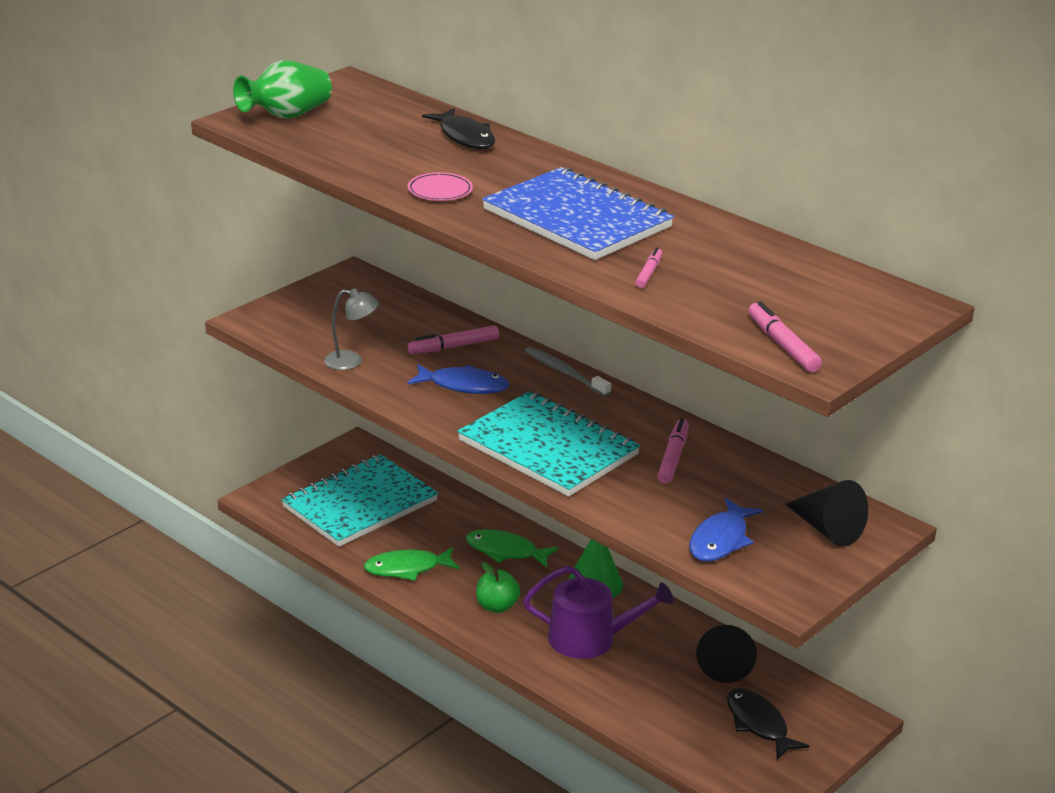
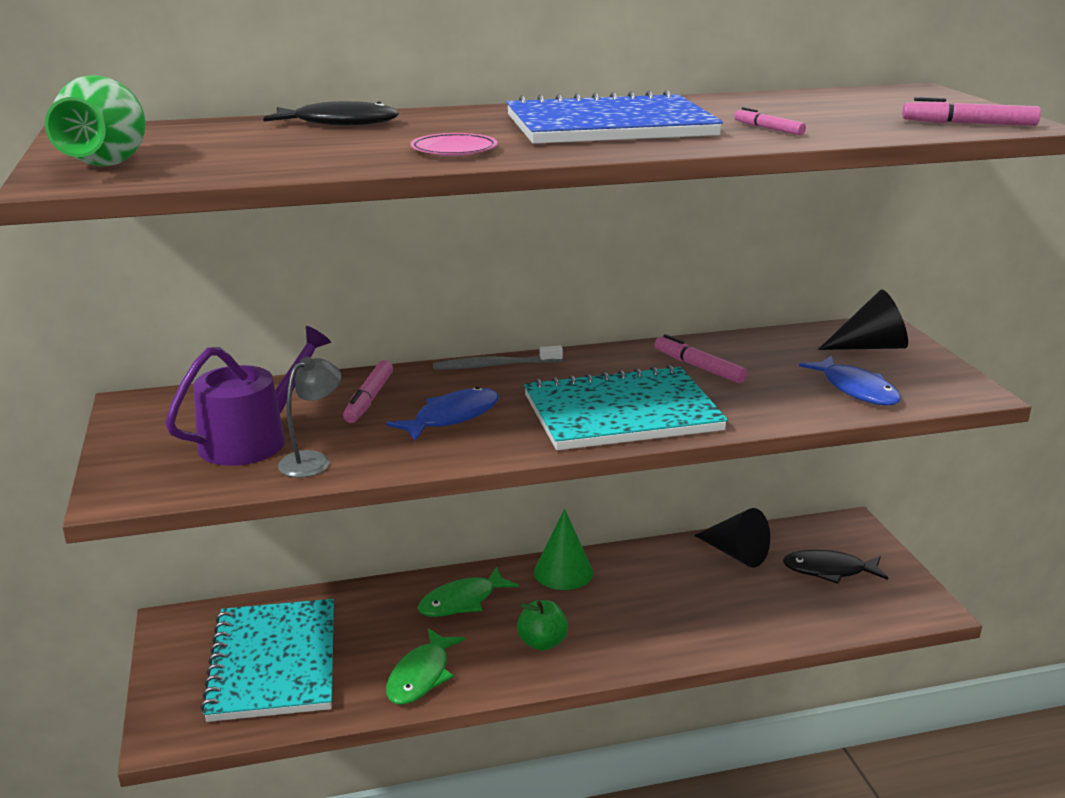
camera: 55 degrees left, 5 degrees down
(590, 638) = (641, 608): purple watering can -> purple watering can (252, 439)

